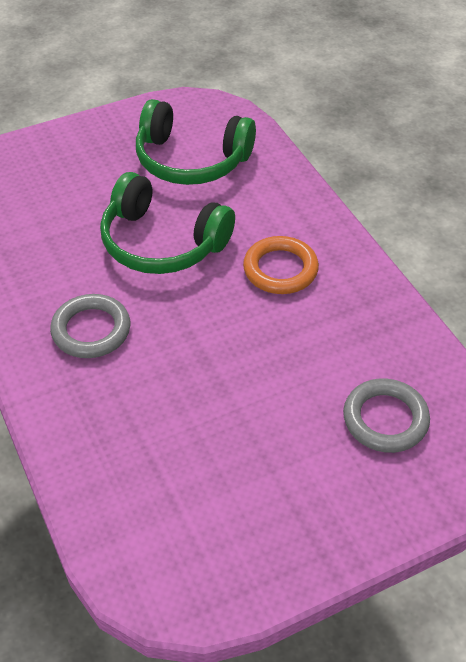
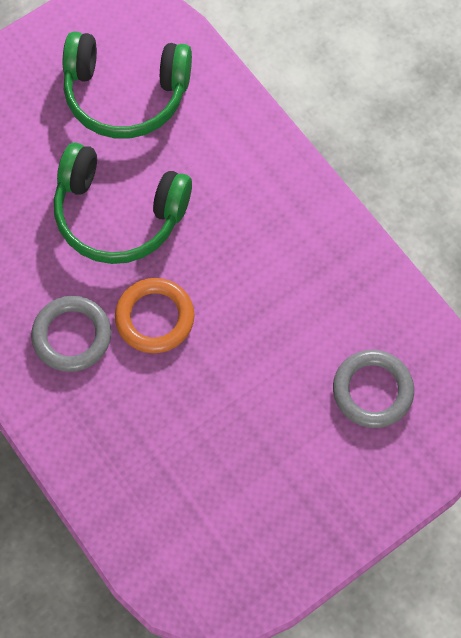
camera: 10 degrees left, 20 degrees up
(280, 269) = (246, 229): orange ring -> orange ring (155, 318)

